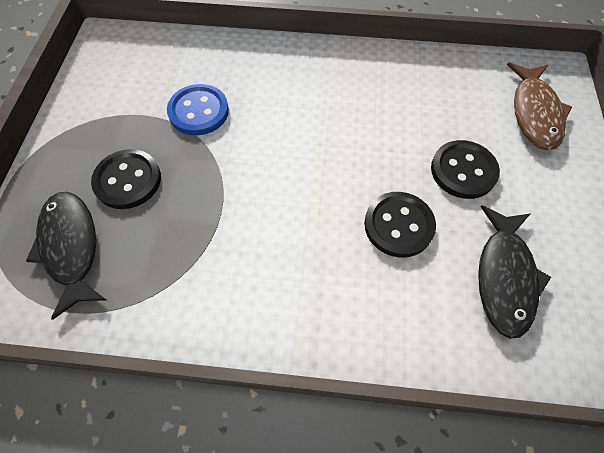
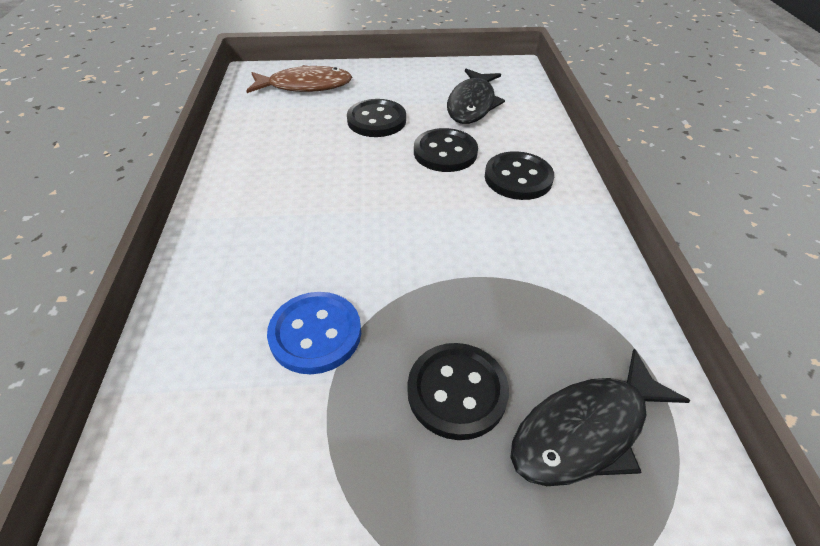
camera: 100 degrees left, 15 degrees down
(346, 287) = (518, 178): none -> black button
(504, 277) = (472, 104): black fish -> black fish turned 105 degrees clockwise

